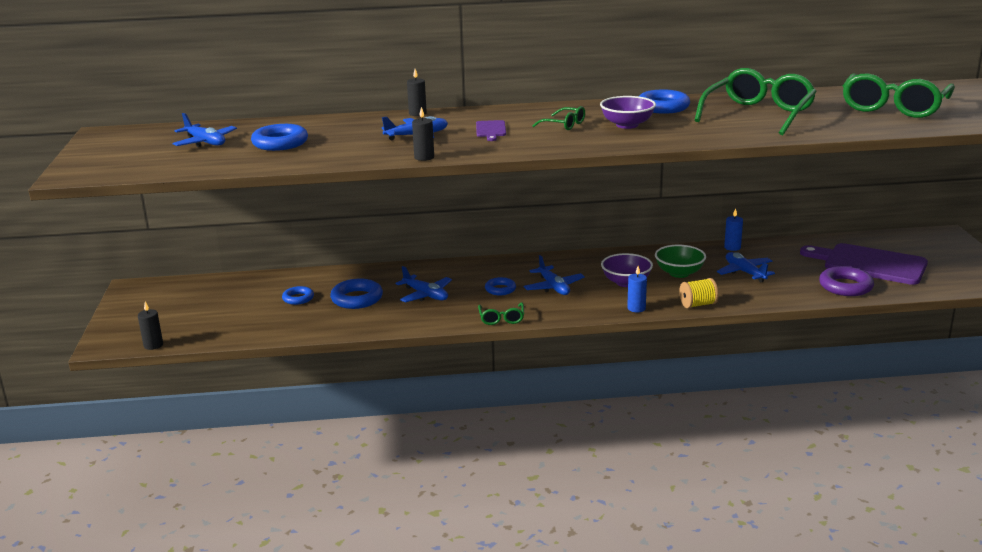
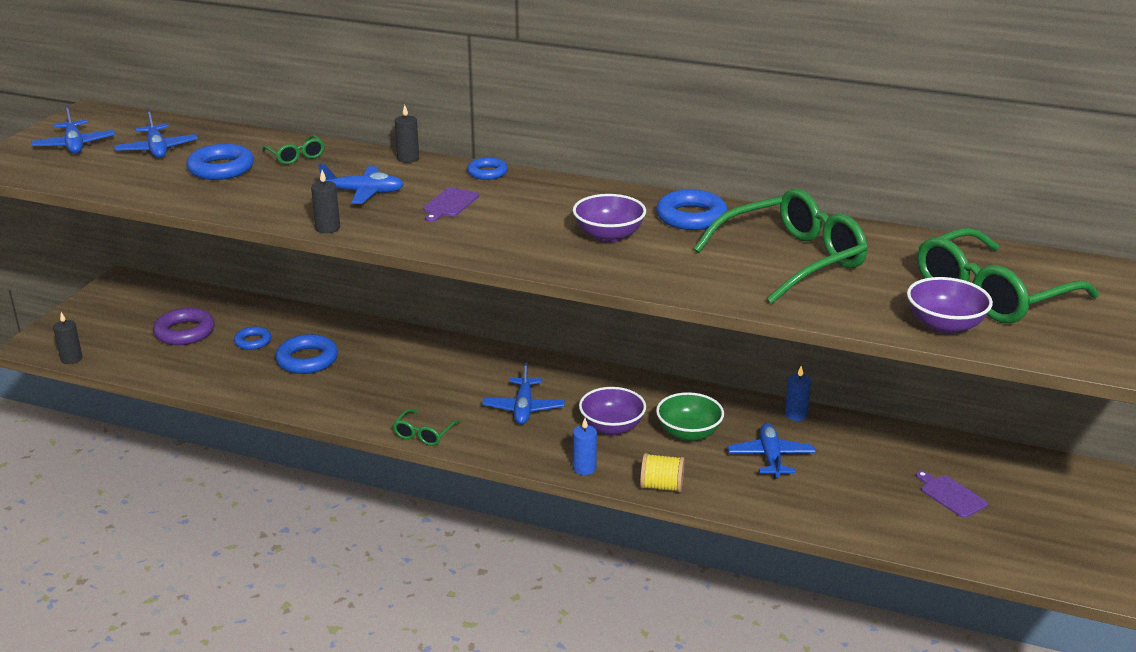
camera: 25 degrees right, 5 degrees up
(425, 295) = (379, 376): blue plane -> blue plane (74, 145)
(500, 289) = (463, 393): blue ring -> blue ring (487, 173)
(564, 125) = (538, 217): green glasses -> green glasses (296, 156)
(845, 286) = (878, 520): purple ring -> purple ring (185, 332)
(869, 264) = (951, 495): purple cutting board -> purple cutting board, size x0.45
(893, 125) = (944, 325): none -> purple bowl

